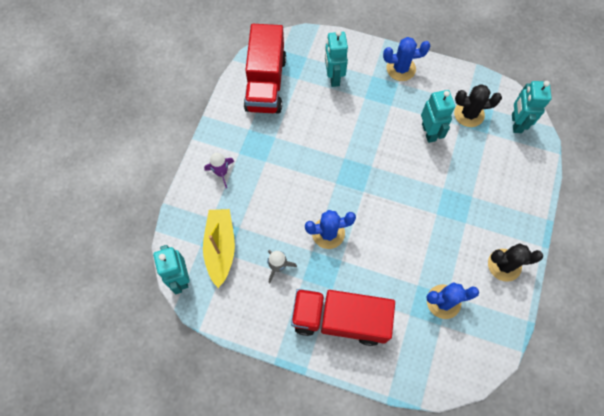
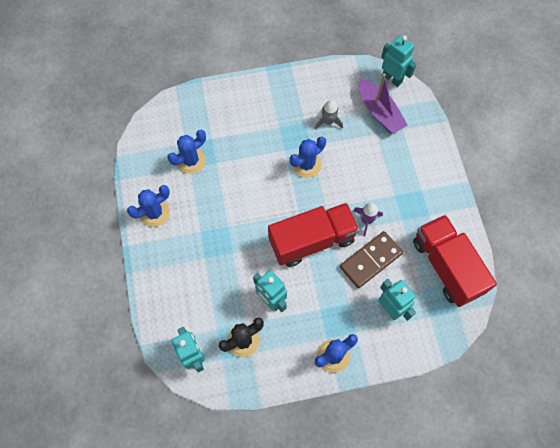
camera: 150 degrees right, 0 degrees up
(220, 248) = (379, 112): yellow boat -> purple boat
(221, 173) = (422, 166): purple rocket -> purple rocket (366, 220)
(325, 119) = (370, 260): none -> brown domino
(340, 319) = (261, 110): red truck -> red truck (312, 240)
(504, 265) = (154, 213): black cactus -> blue cactus

